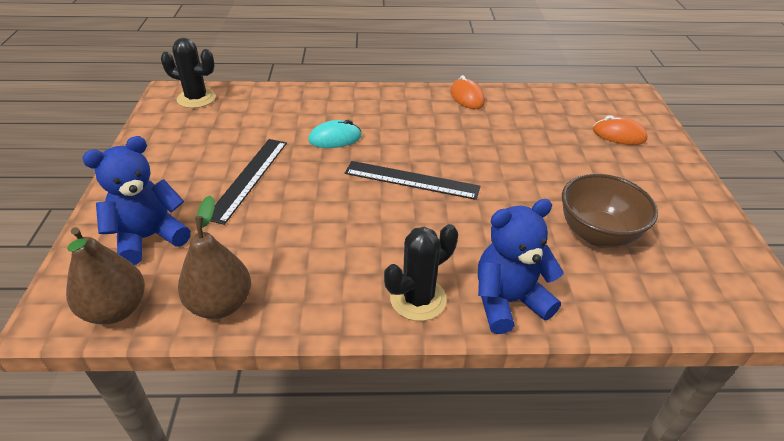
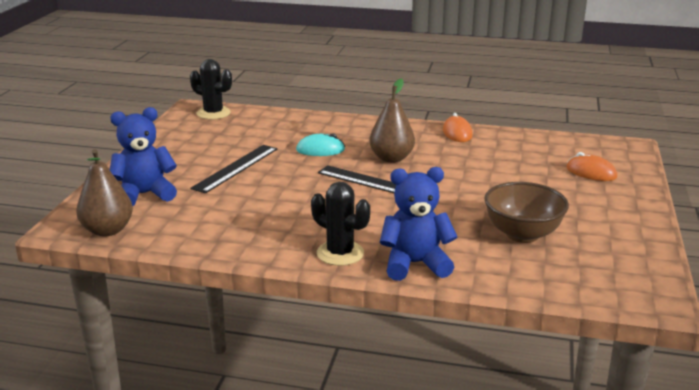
camera: 15 degrees right, 15 degrees down
(220, 304) = (184, 237): brown pear -> brown pear (391, 158)
(418, 299) = (340, 253): black cactus -> black cactus turned 60 degrees clockwise

